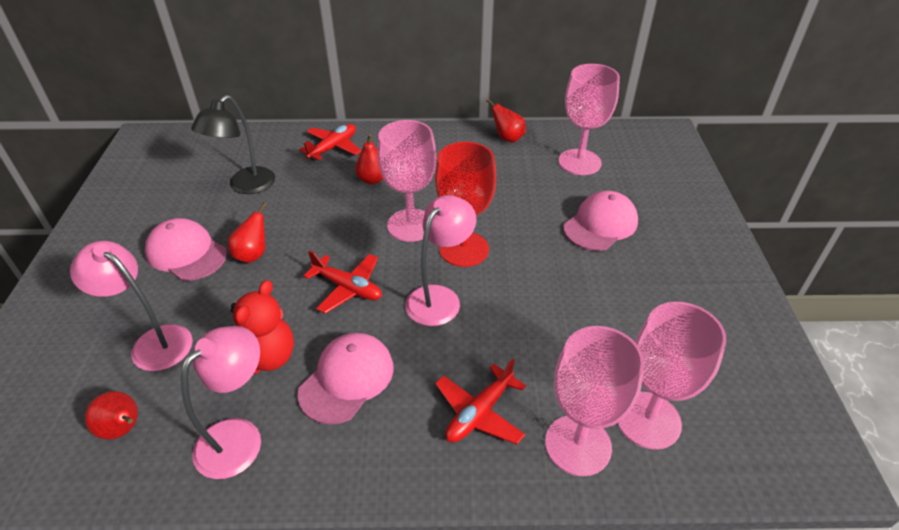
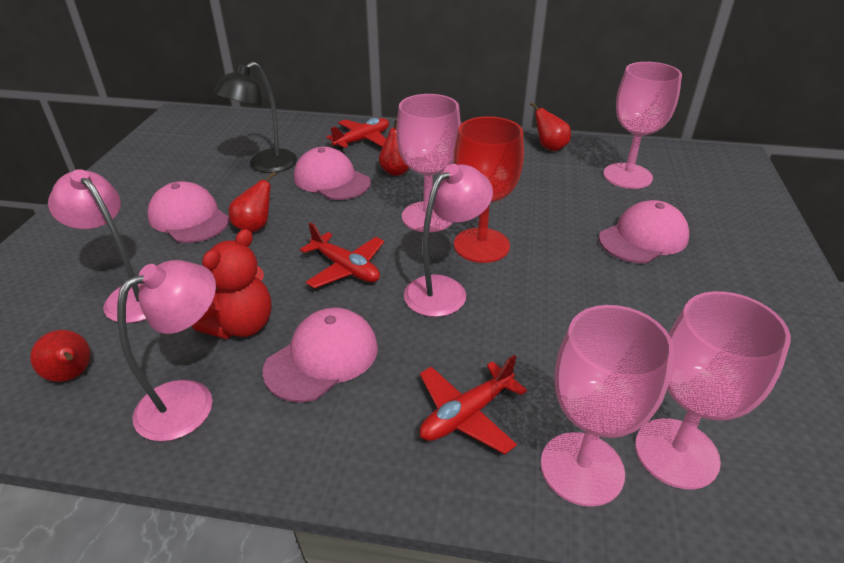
camera: 10 degrees right, 5 degrees down
(313, 195) = (331, 180): none -> pink cap

